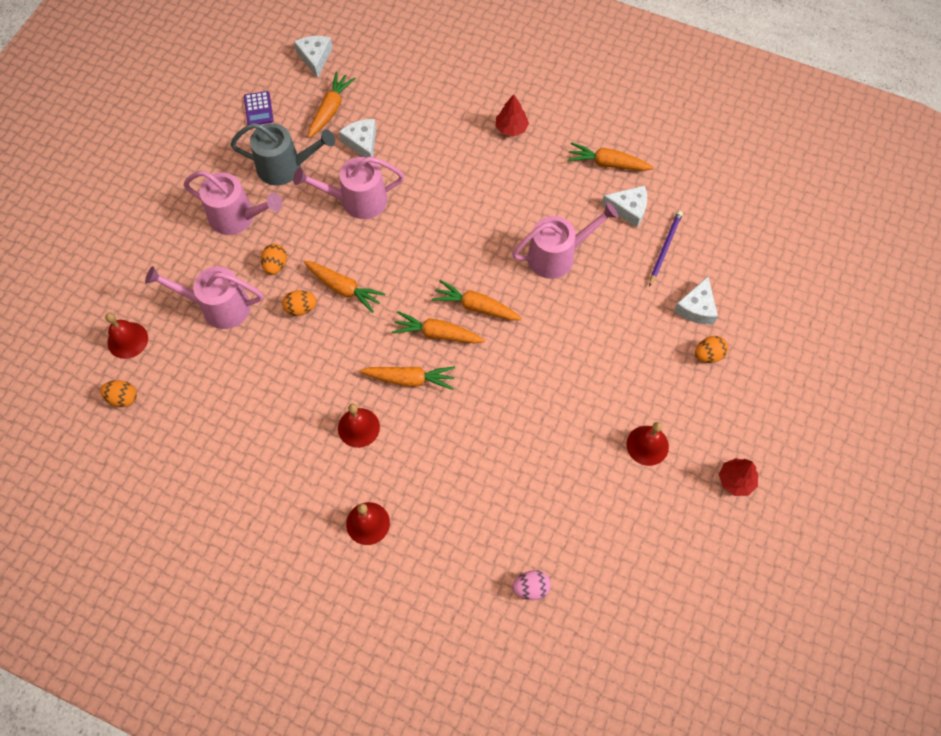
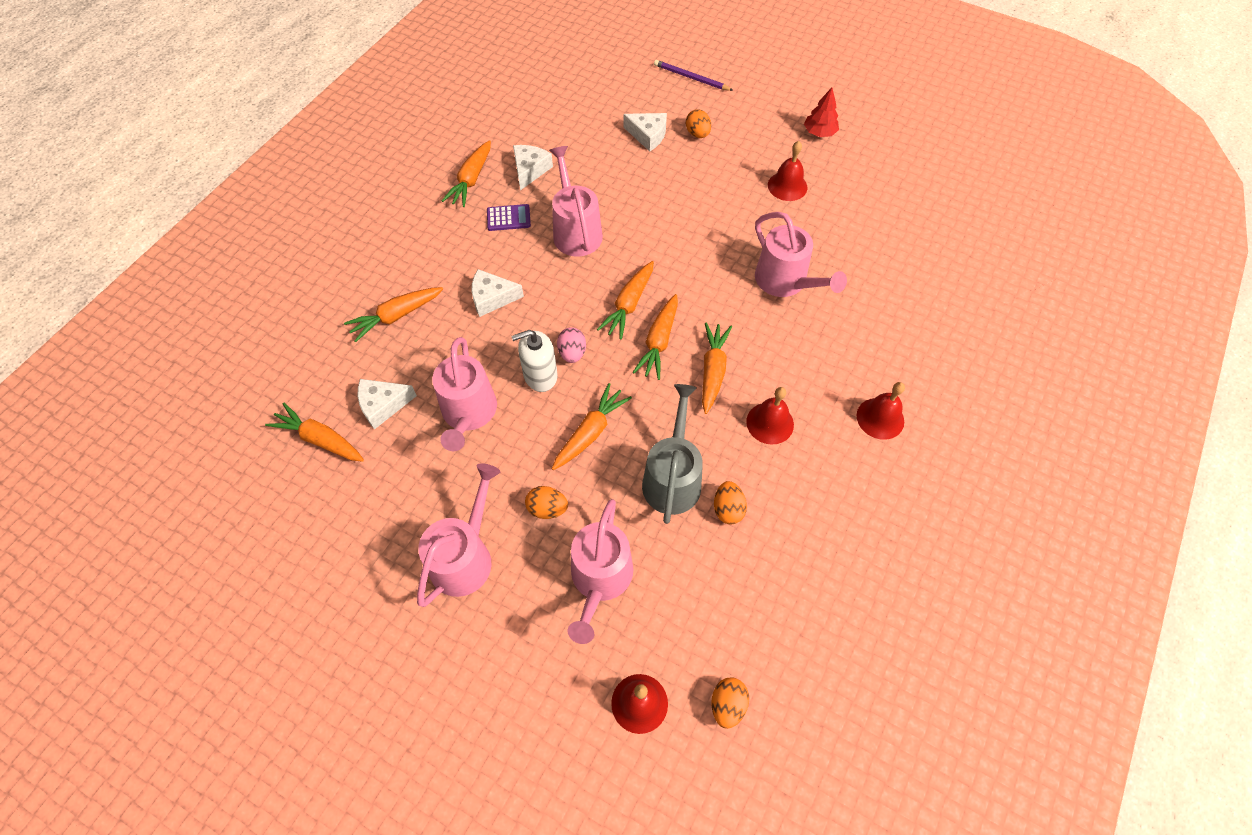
camera: 85 degrees left, 5 degrees down
(258, 109) = (291, 529): purple calculator -> purple calculator (508, 218)
(285, 167) = (398, 495): grey watering can -> grey watering can (672, 478)
(301, 308) = (613, 480): orange egg -> orange egg (728, 509)
(315, 57) = (226, 456): white cheese -> white cheese (492, 298)
(396, 246) = (540, 375): none -> white soap dispenser
(447, 135) = (396, 316): none -> orange carrot
(511, 128) = (403, 255): red tree -> none
(518, 442) = (785, 281): none -> pink watering can
(531, 588) = (933, 284): pink egg -> pink egg (572, 353)
(665, 248) = (580, 149): purple pencil -> purple pencil (691, 78)

